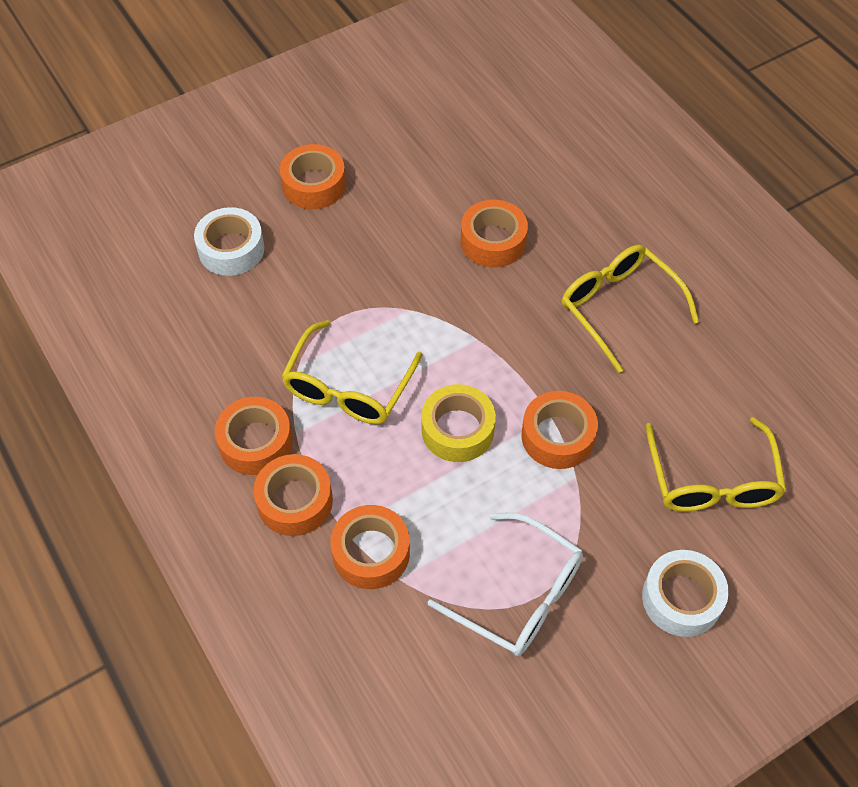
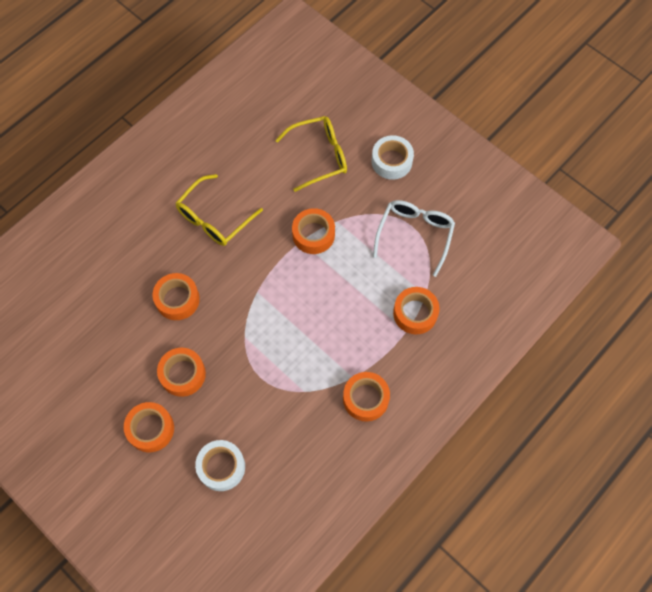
camera: 105 degrees left, 10 degrees up
(295, 501) = (397, 363): orange tape -> orange tape (183, 374)
(348, 388) = (312, 356): yellow glasses -> none
(457, 430) = (324, 287): yellow tape -> none

